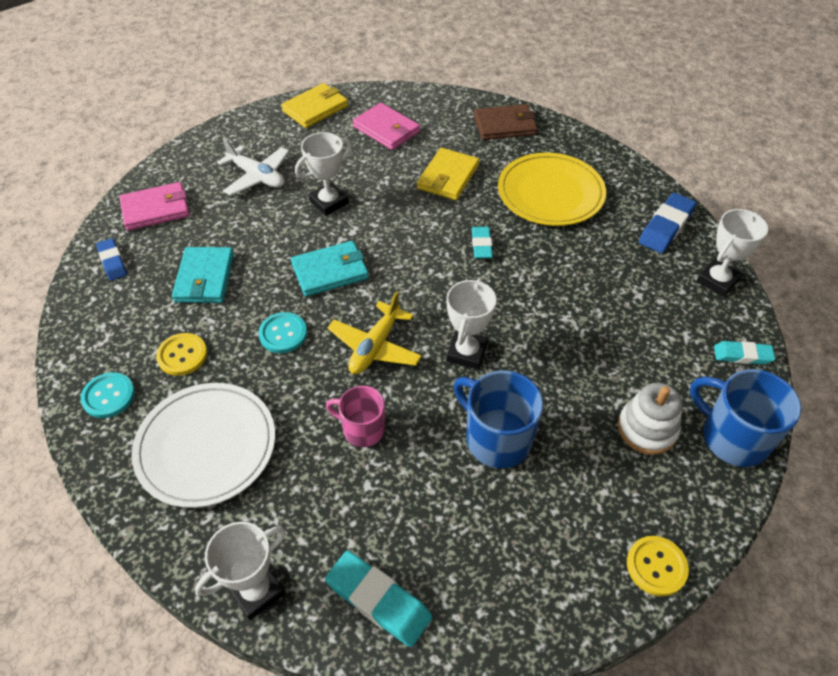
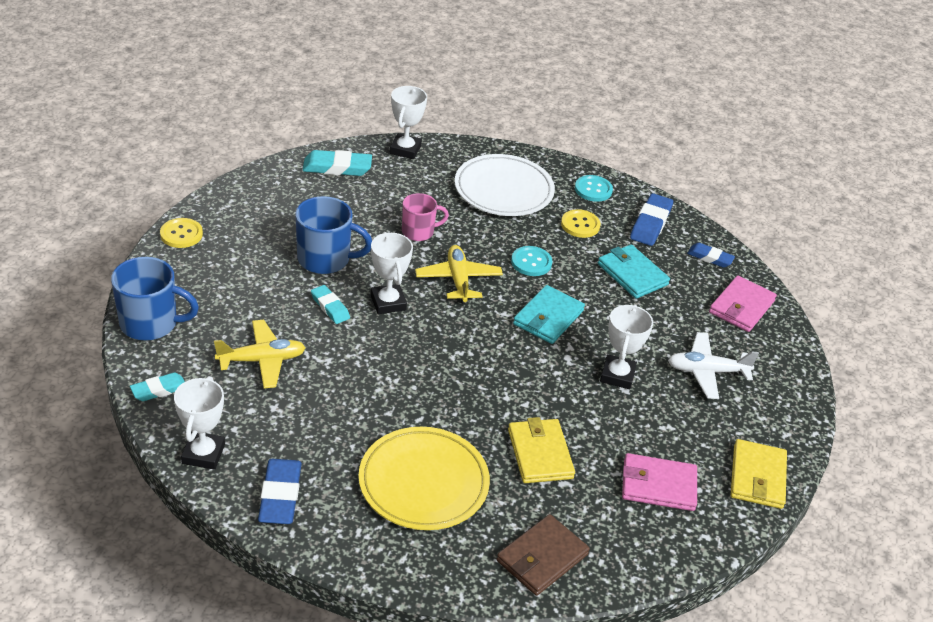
camera: 140 degrees right, 10 degrees down
(112, 323) = (650, 223): none -> blue eraser
(481, 245) = (446, 394): turquoise eraser -> turquoise eraser (330, 307)
(629, 344) = (262, 360): none -> yellow plane
(647, 429) = (219, 305): white stacking toy -> none

